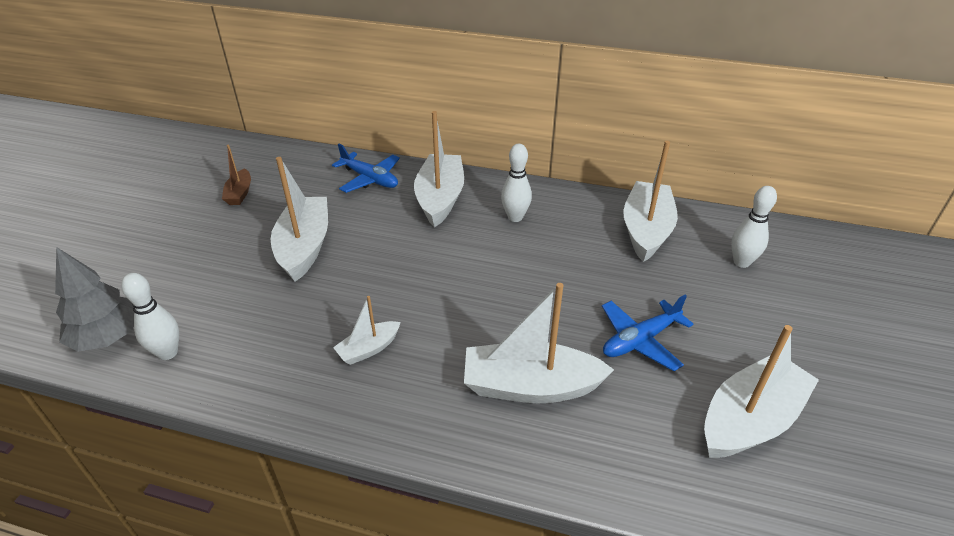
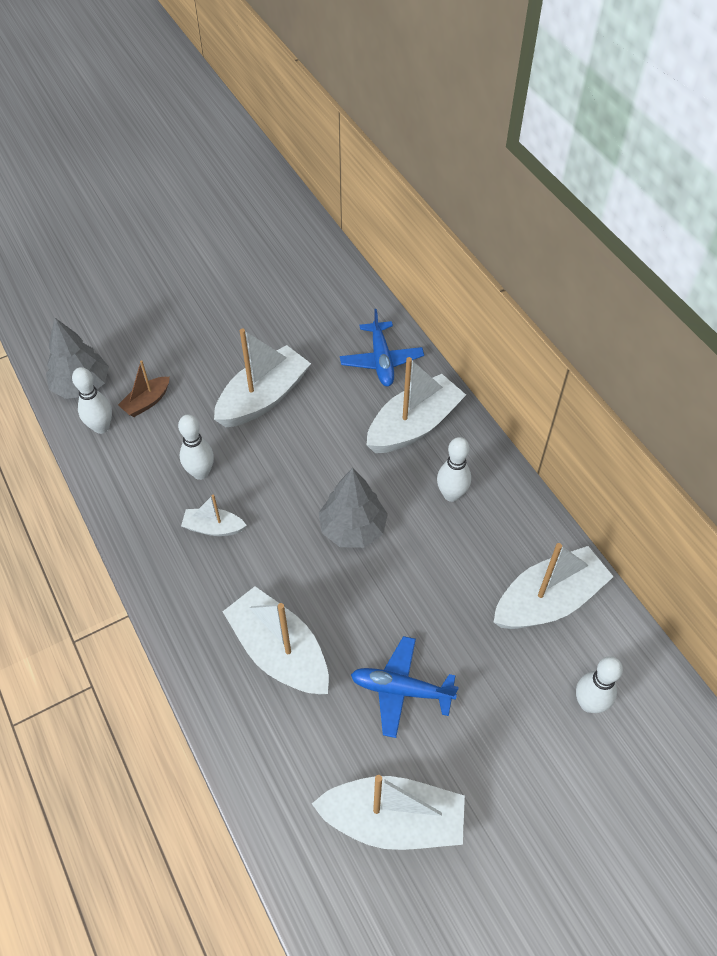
camera: 45 degrees right, 15 degrees up
(239, 193) = (270, 305): brown boat -> brown boat (147, 402)
(310, 322) = (200, 473): none -> white bowling pin
(477, 276) = (352, 528): none -> grey tree

